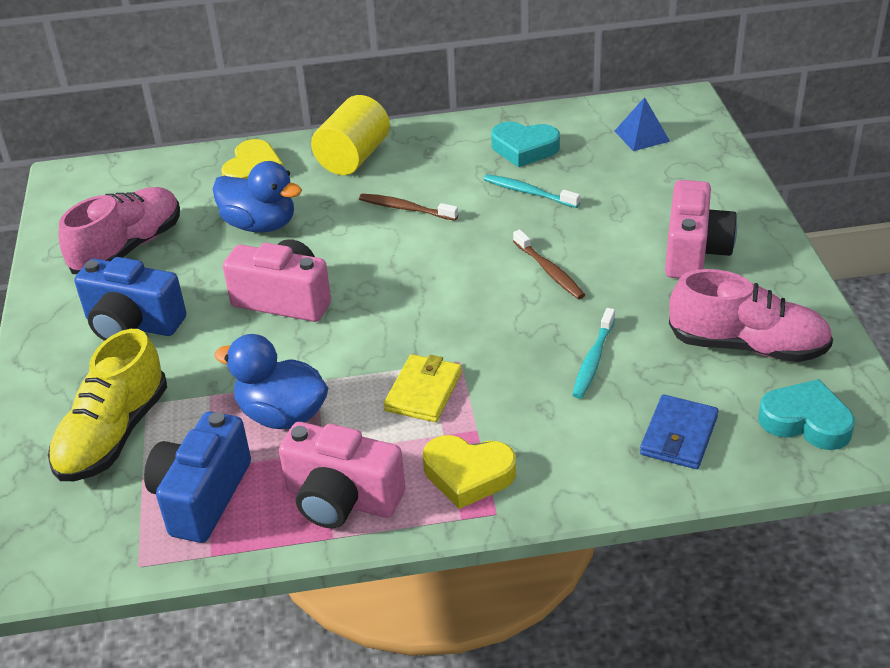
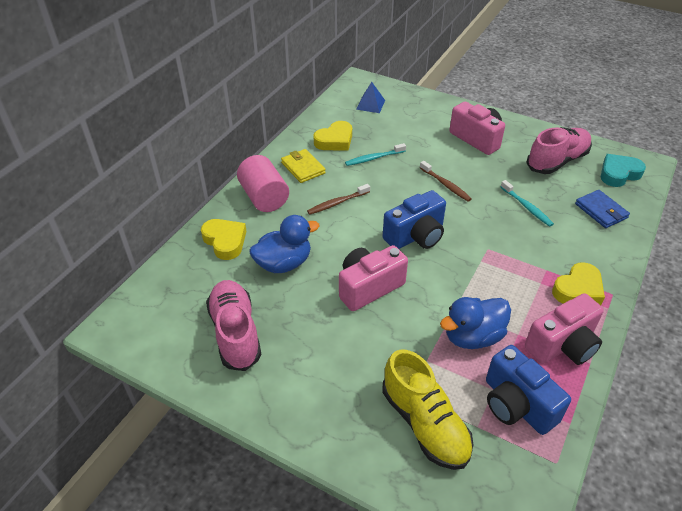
camera: 55 degrees left, 5 degrees up
(133, 324) = (321, 366): blue camera -> blue camera (416, 236)
(353, 157) = (264, 197): yellow cylinder -> pink cylinder
(423, 392) = (501, 273): yellow wallet -> yellow wallet (303, 168)
(524, 149) = (335, 140): turquoise heart -> yellow heart
(549, 271) = (445, 185): brown toothbrush -> brown toothbrush turned 45 degrees clockwise

